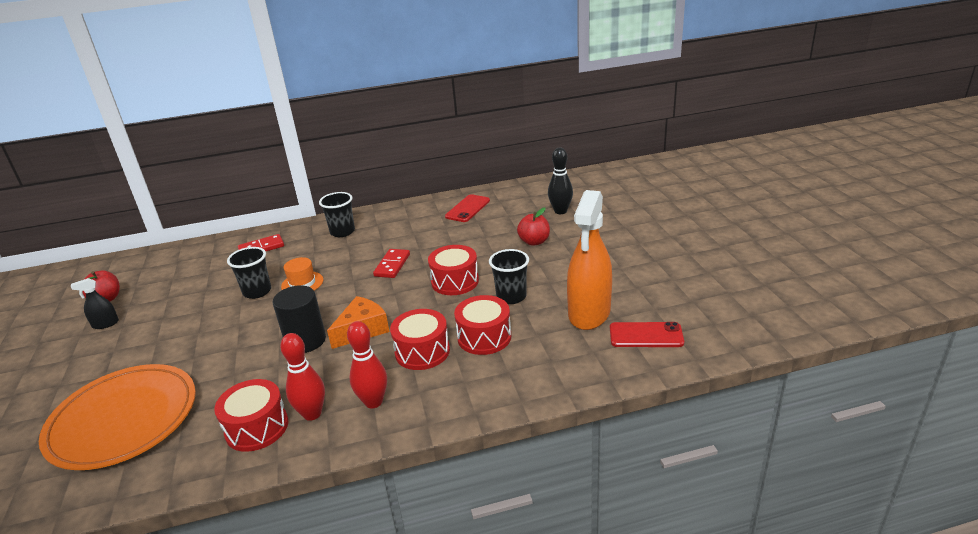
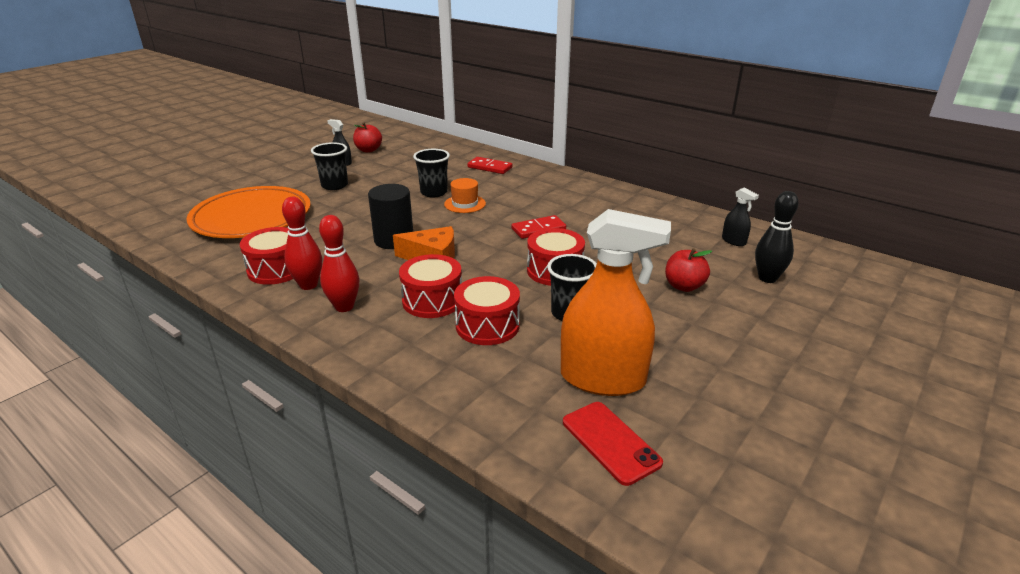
camera: 50 degrees right, 0 degrees up
(342, 232) = (555, 186): black cup -> black cup (334, 185)
(467, 209) = (682, 224): red phone -> none
(510, 201) = (733, 241): none -> black spray bottle
(589, 313) = (602, 378): orange spray bottle -> orange spray bottle turned 150 degrees counterclockwise

